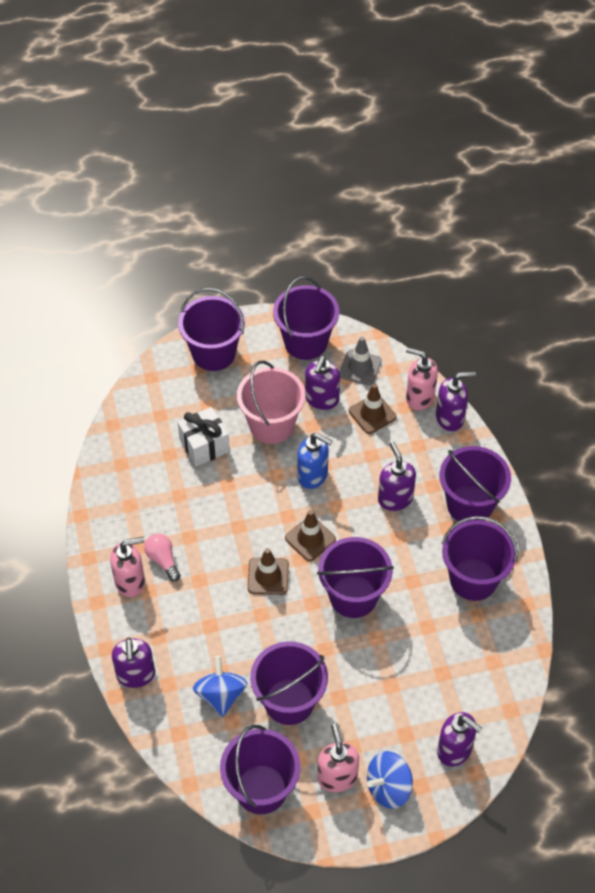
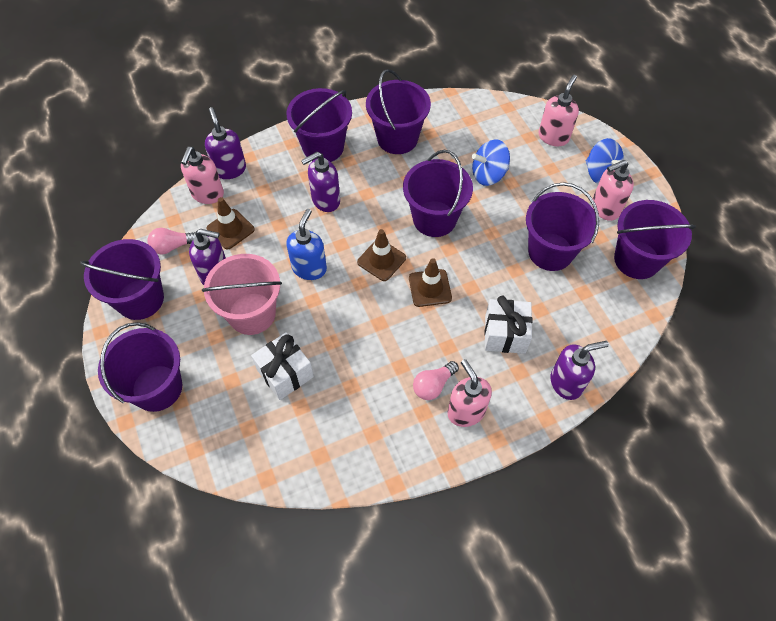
camera: 100 degrees left, 5 degrees up
(200, 633) = (505, 334): none -> white gift
(221, 695) = (562, 305): blue spinning top -> blue spinning top (488, 174)
(360, 368) = (173, 246): grey traffic cone -> pink light bulb
(454, 750) = (553, 137): purple soap dispenser -> pink soap dispenser

